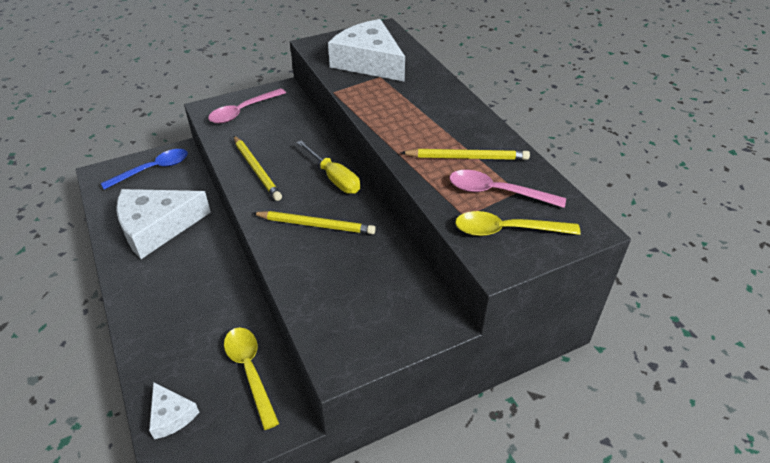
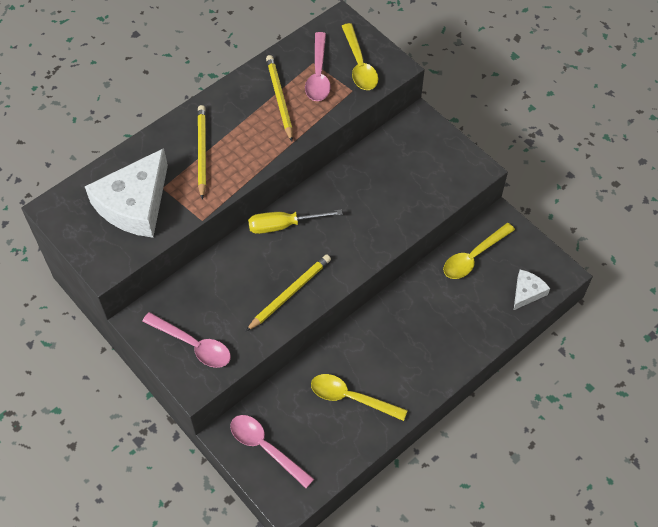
camera: 105 degrees left, 15 degrees up
(153, 169) = (265, 447): blue spoon -> pink spoon
(157, 227) = (351, 397): white cheese -> yellow spoon
(315, 225) = (350, 221): yellow pencil -> yellow pencil (202, 152)
(334, 178) = (284, 225): yellow screwdriver -> yellow screwdriver turned 135 degrees counterclockwise

